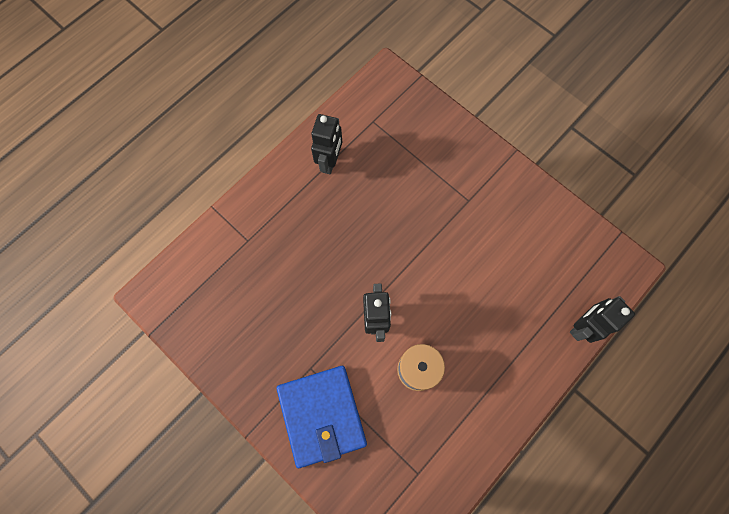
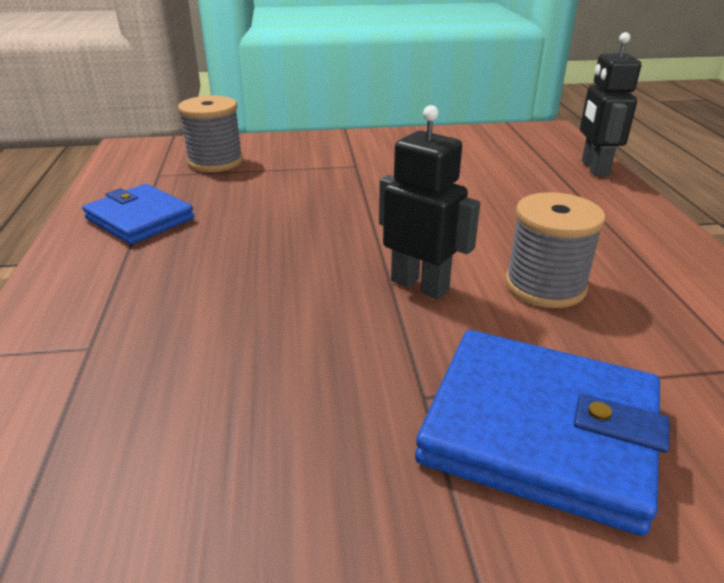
camera: 50 degrees left, 40 degrees down
(330, 162) = (140, 219): black robot -> blue wallet
(409, 131) = (215, 162): none -> grey spool

